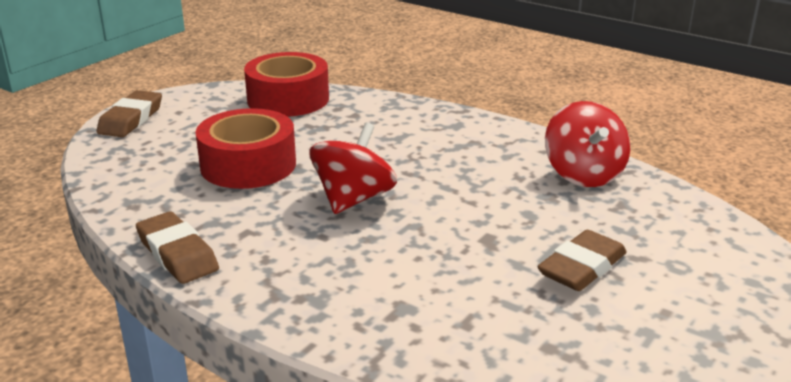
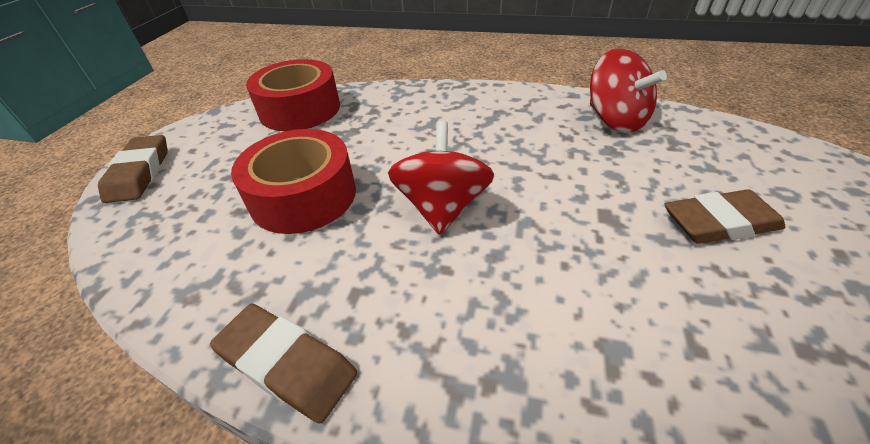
camera: 20 degrees left, 15 degrees up
(582, 267) = (719, 223): brown eraser -> brown eraser turned 60 degrees clockwise

